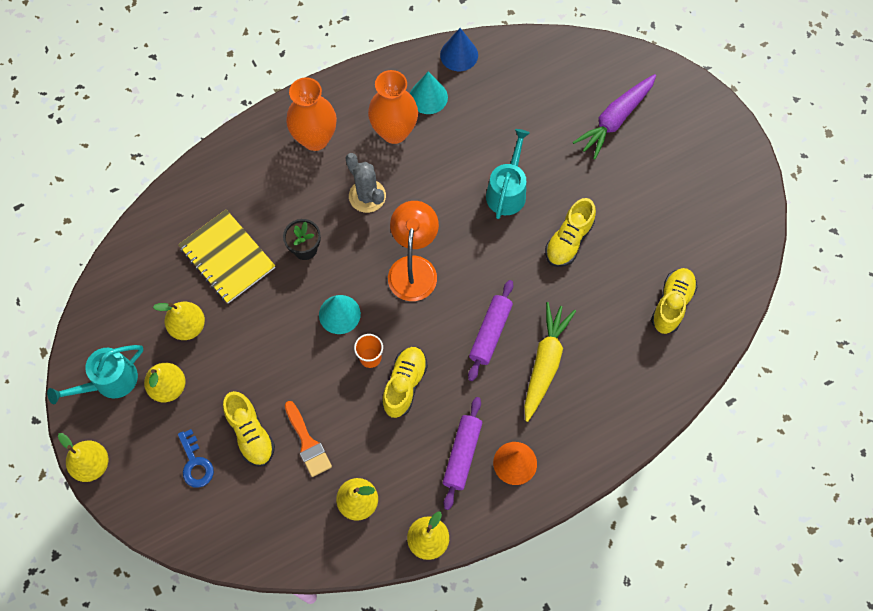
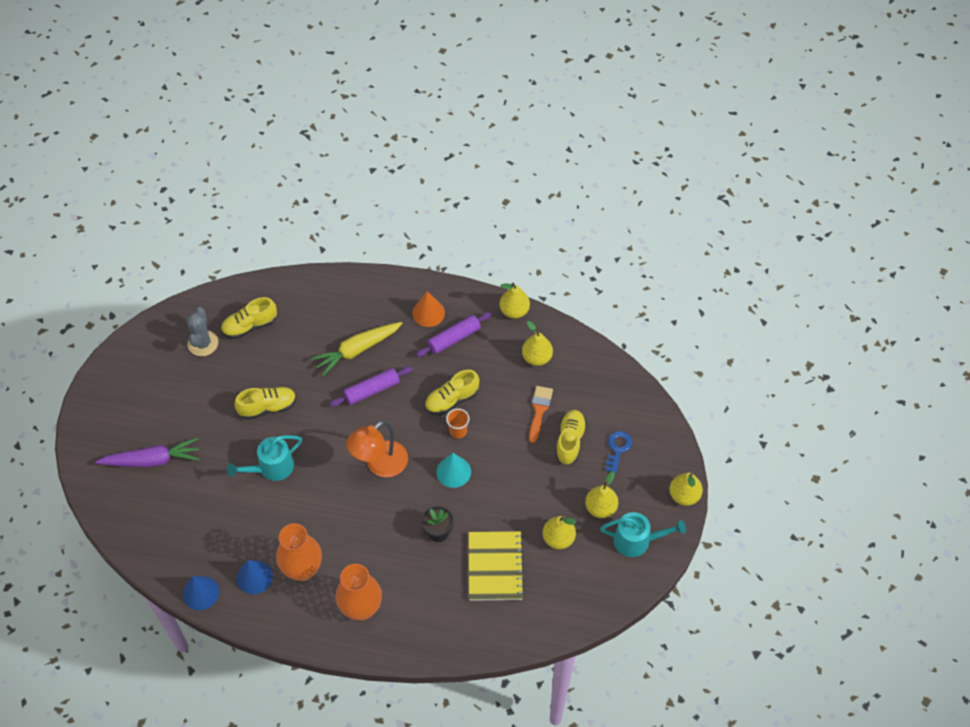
camera: 140 degrees left, 10 degrees down
(367, 196) = (364, 536): grey cactus -> grey cactus (203, 343)
(428, 97) = (254, 577): turquoise cone -> blue cone

